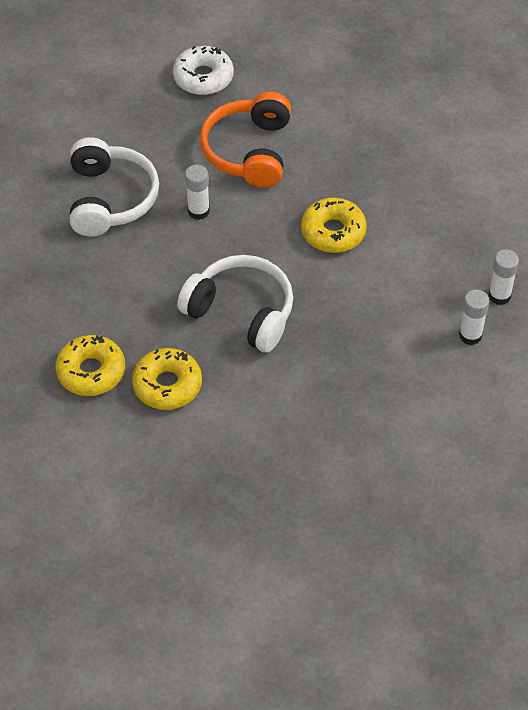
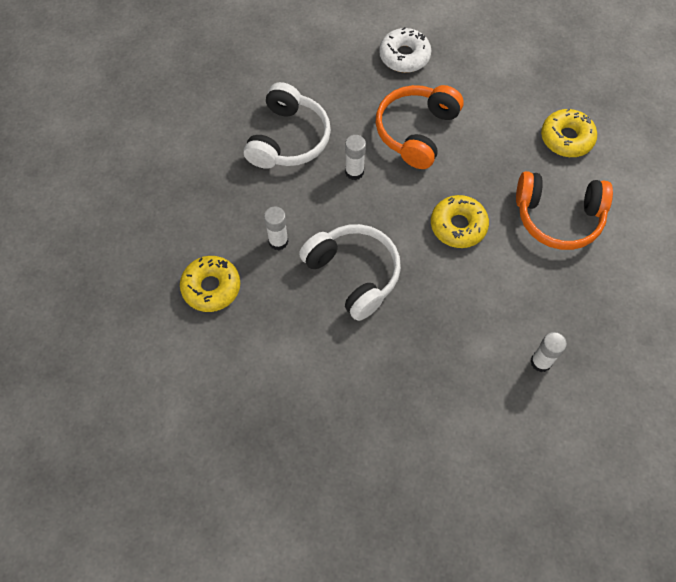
camera: 20 degrees right, 10 degrees up
(167, 385) = (267, 320): yellow donut -> yellow donut (566, 138)
(434, 193) = (558, 217): none -> orange headphones
(499, 295) = (580, 332): white glue stick -> white glue stick (278, 241)

